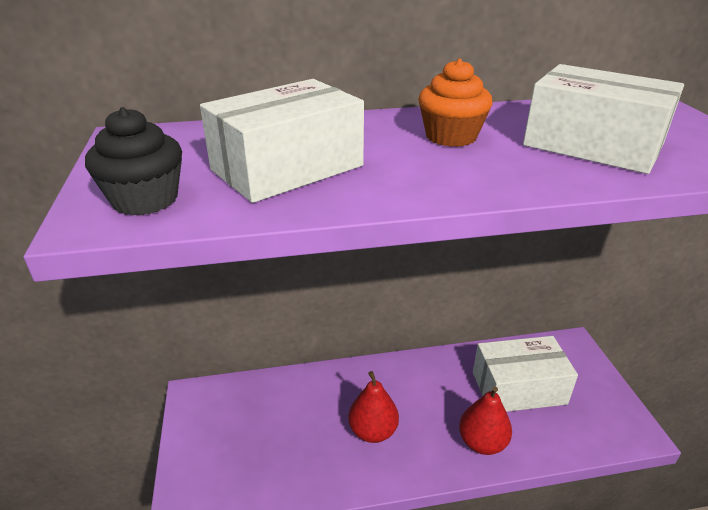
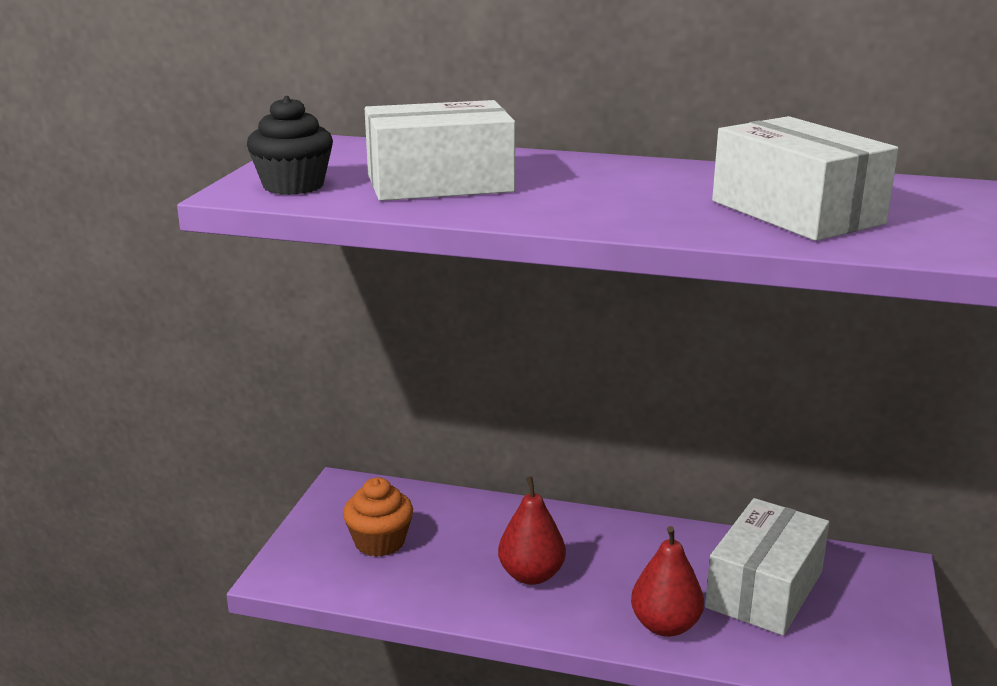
camera: 25 degrees right, 10 degrees down
(451, 136) = (642, 184): orange cupcake -> orange cupcake (379, 542)
(518, 388) = (764, 589): white box -> white box turned 75 degrees counterclockwise

